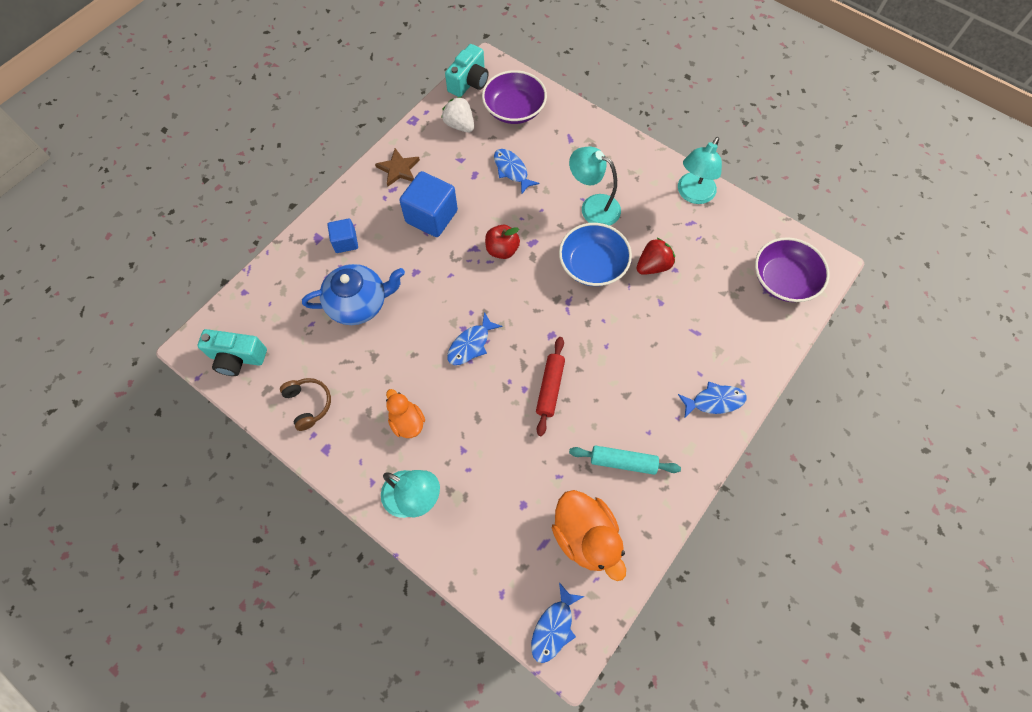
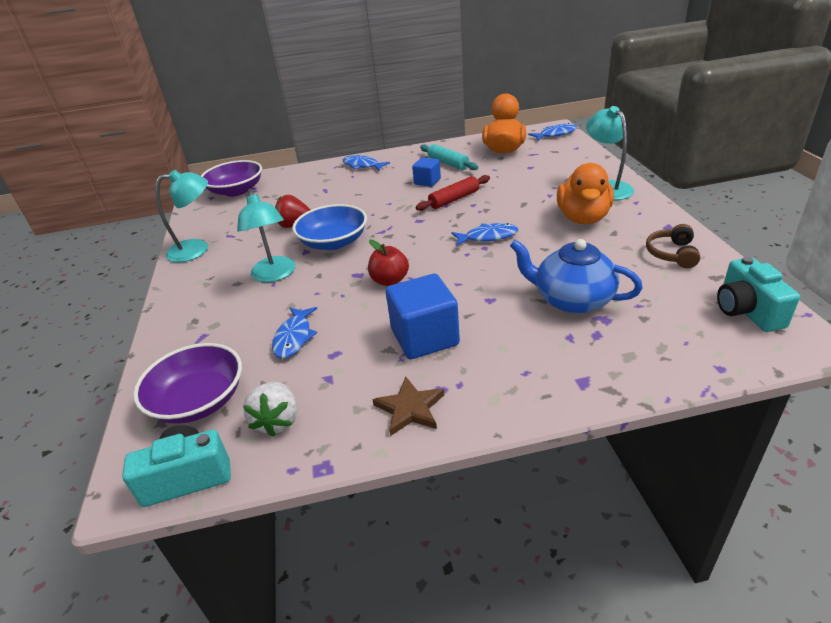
camera: 135 degrees left, 30 degrees down
(237, 358) = (747, 311): turquoise camera -> turquoise camera turned 150 degrees counterclockwise
(345, 242) = (548, 360): blue cube -> blue cube (427, 181)
(407, 422) = (583, 218): orange duck -> orange duck, size x1.67

